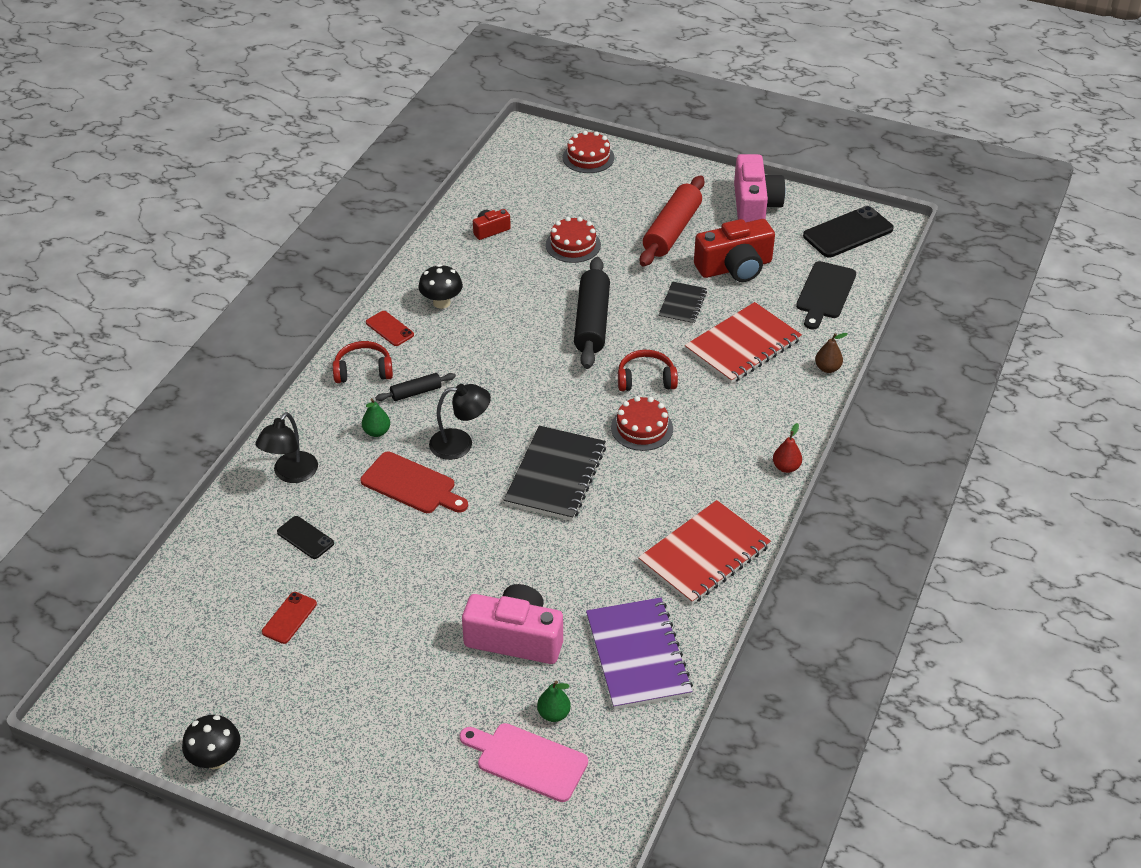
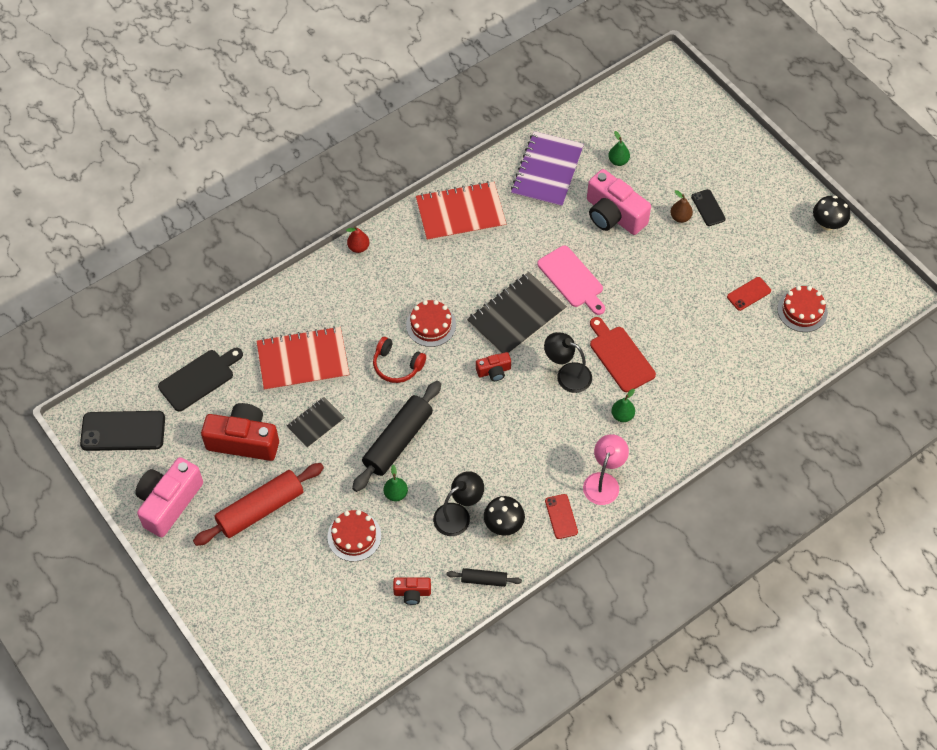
camera: 150 degrees left, 15 degrees up
(291, 474) = (702, 407): black lamp -> black lamp (458, 515)
(305, 538) = (714, 349): black phone -> black phone (708, 208)
(363, 370) = (604, 481): red headphones -> pink lamp
(416, 392) = (574, 439): black rolling pin -> black rolling pin (484, 580)
(527, 761) = (648, 143): pink cutting board -> pink cutting board (572, 279)
(541, 415) = (494, 371): none -> red camera
(560, 285) = (396, 494): none -> green pear
(588, 157) = (261, 647): red cake -> red cake (802, 310)
(827, 368) = (261, 310): brown pear -> brown pear (680, 217)

